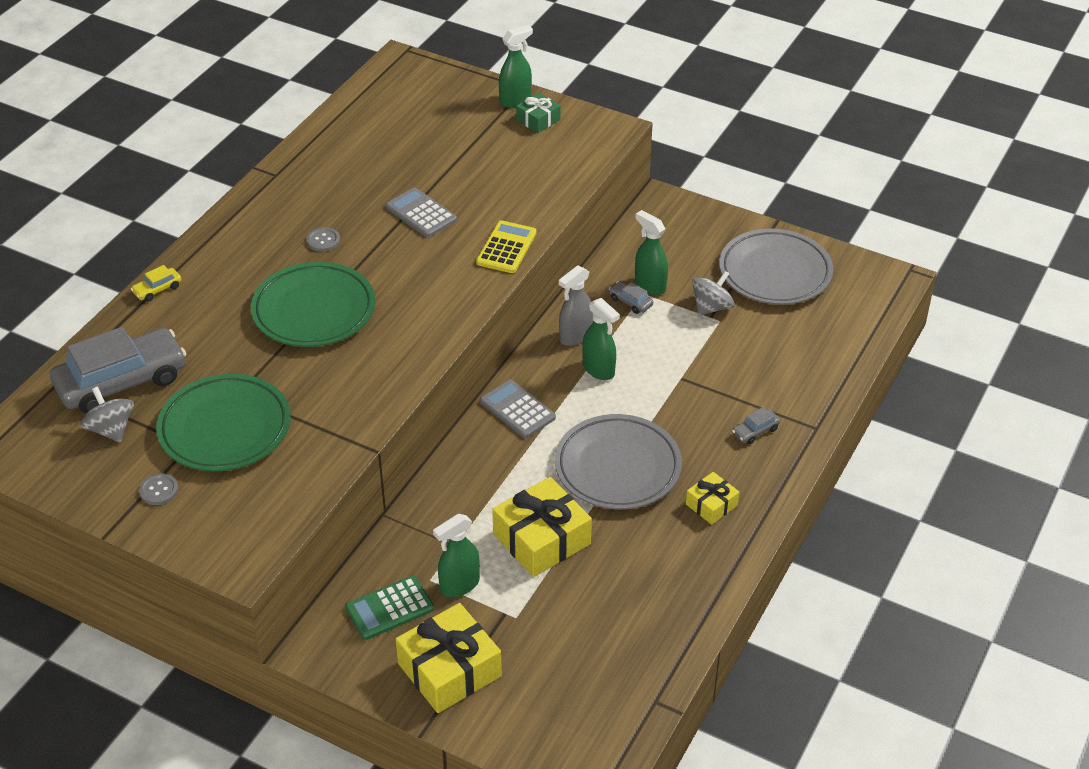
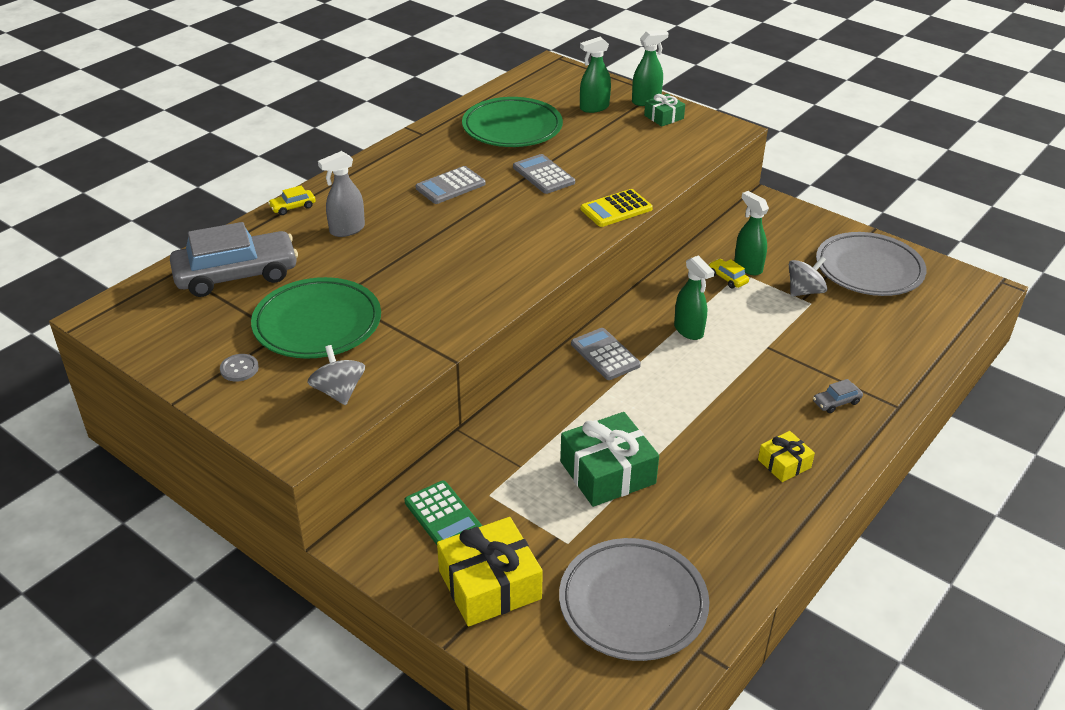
camera: 10 degrees right, 5 degrees down
(111, 429) = (213, 312): grey spinning top -> grey spinning top (339, 392)
(314, 310) = (427, 239): green plate -> green plate (512, 128)
(323, 240) = (450, 186): grey button -> grey calculator
(389, 608) = (443, 516): green calculator -> green calculator turned 105 degrees counterclockwise
(459, 585) = (517, 504): green spray bottle -> green spray bottle (594, 107)
(506, 248) = (616, 209): yellow calculator -> yellow calculator turned 150 degrees counterclockwise
(542, 539) = (607, 472): yellow gift -> green gift
(575, 336) = (671, 300): grey spray bottle -> grey spray bottle (347, 230)
(617, 467) = (694, 417): grey plate -> grey plate (633, 604)
(630, 302) = (727, 278): grey car -> yellow car

